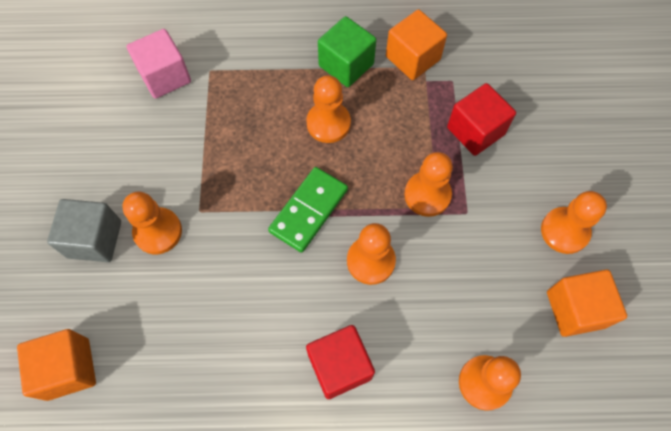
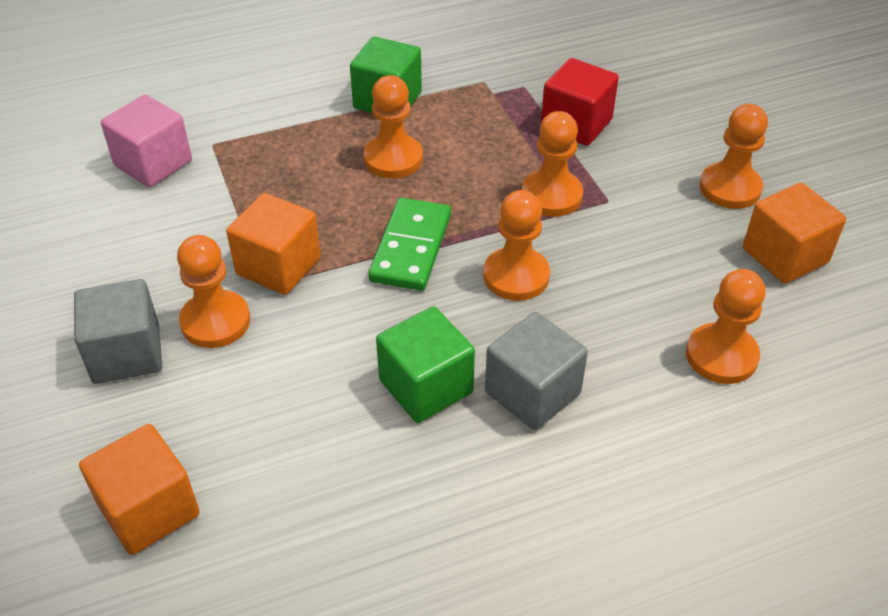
camera: 20 degrees left, 20 degrees down
(271, 335) = (426, 386): none -> green cube
(339, 366) = (532, 392): red cube -> grey cube
(413, 58) = (466, 77): orange cube -> orange cube (278, 266)

